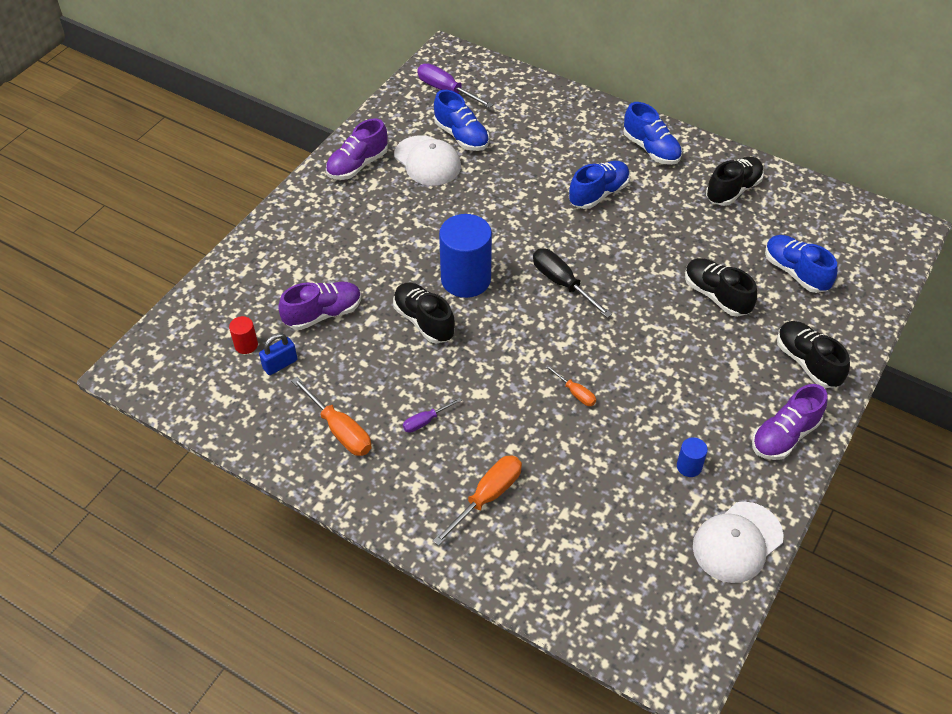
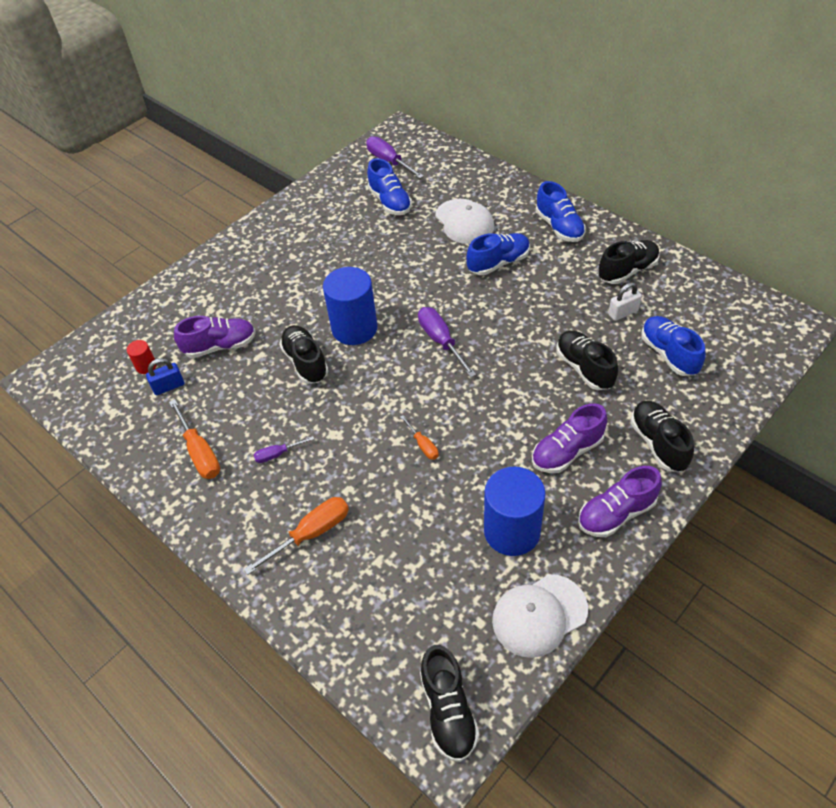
camera: 15 degrees right, 0 degrees up
(357, 165) = (292, 219): purple shoe -> purple shoe (567, 451)
(427, 161) = (353, 221): white cap -> white cap (464, 222)
(562, 283) = (441, 341): black screwdriver -> purple screwdriver
(676, 644) = (448, 711): none -> black shoe
(689, 466) = (512, 531): blue cylinder -> blue cylinder, size x2.25
(740, 234) = (623, 313): none -> white padlock

